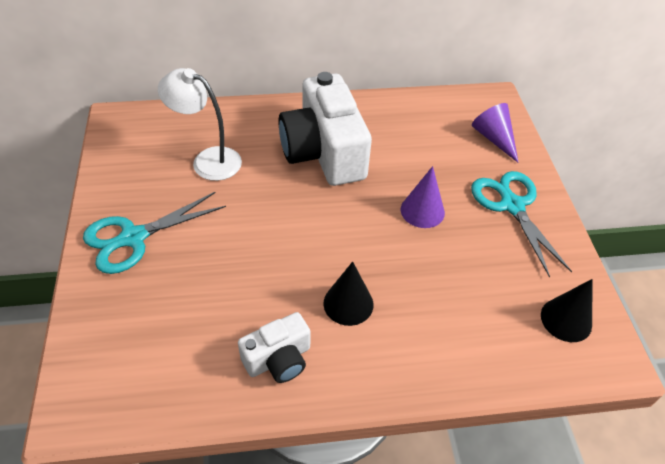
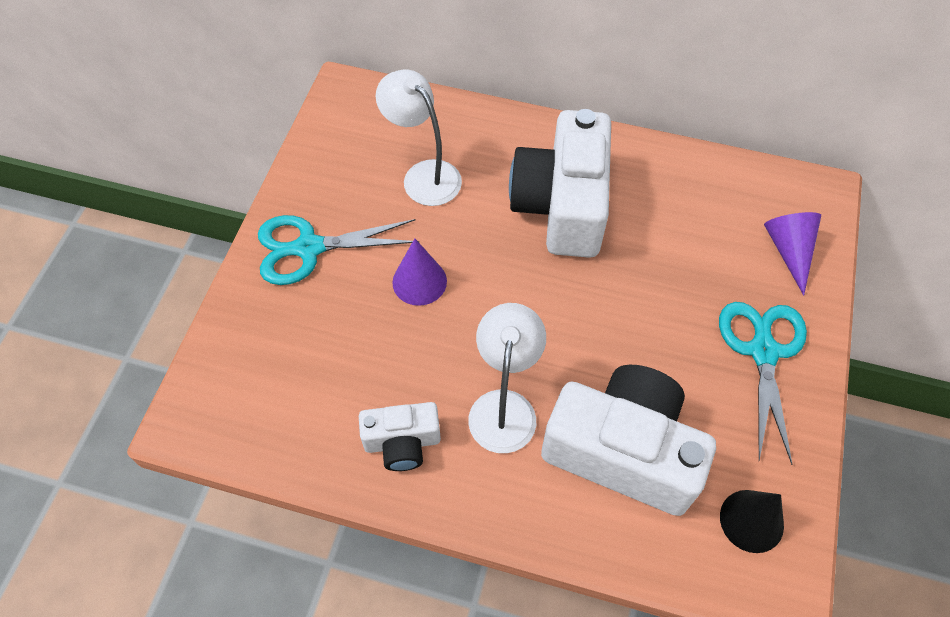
camera: 25 degrees right, 10 degrees up
(348, 303) = (504, 407): black cone -> white lamp
(422, 211) = (645, 321): purple cone -> purple cone (419, 281)
(452, 304) = (623, 451): none -> white camera

